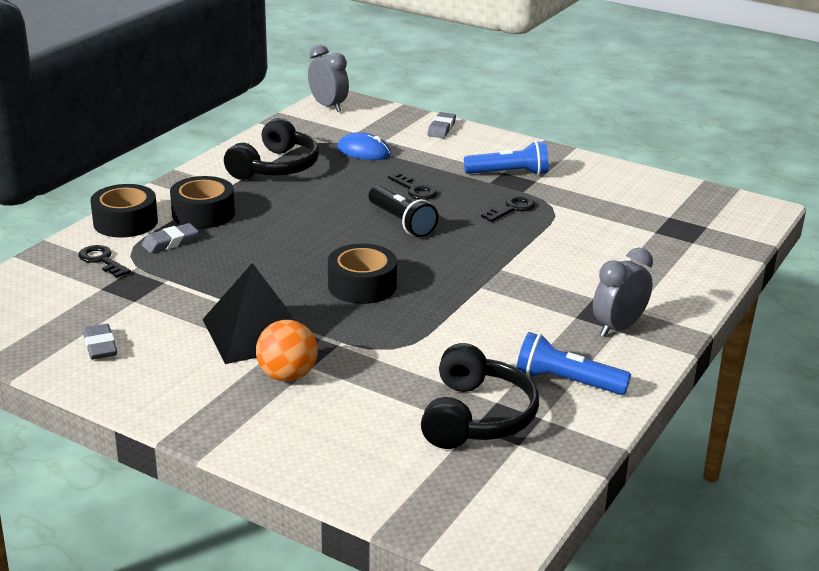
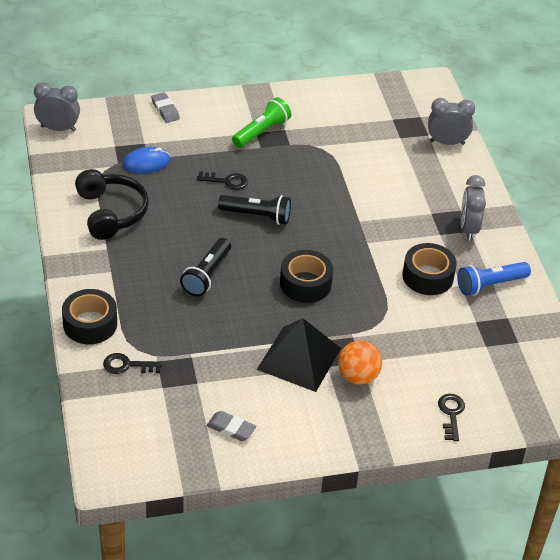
camera: 45 degrees left, 15 degrees up
(170, 242) = (145, 322): grey eraser -> none
(203, 213) = (128, 284): black tape -> black tape (427, 276)
(281, 238) = (207, 275): none -> black flashlight
(476, 417) = (479, 338): black headphones -> none
(509, 173) = (261, 132): blue flashlight -> green flashlight
(512, 209) = (303, 164): black key -> black key (451, 414)
(706, 256) = (447, 142): none -> grey clock

